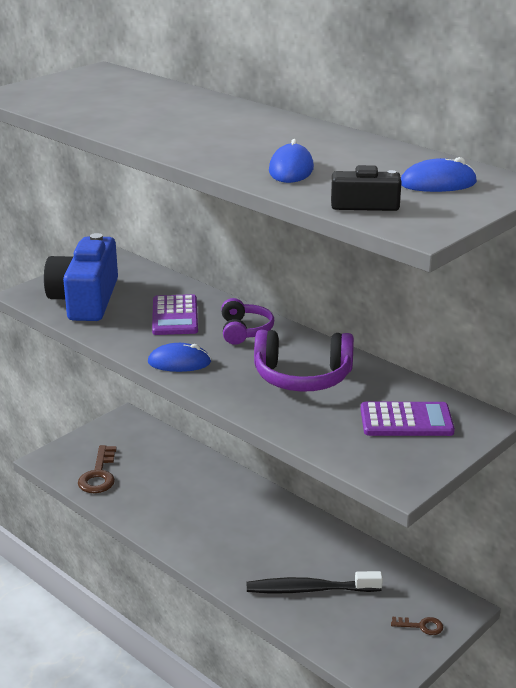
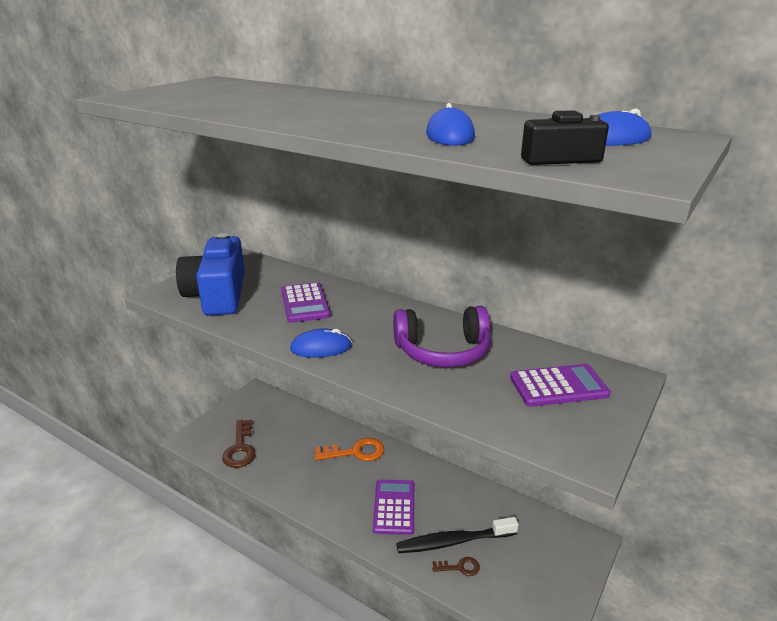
camera: 10 degrees left, 0 degrees up
(226, 492) = (355, 452): none -> orange key
(244, 331) = (373, 311): purple headphones -> none
(255, 550) = (394, 507): none -> purple calculator
(421, 626) = (563, 566): brown key -> brown key (460, 567)

